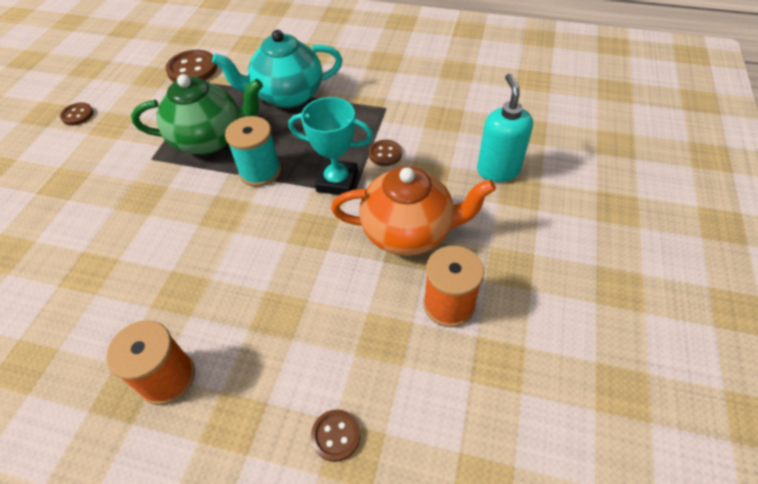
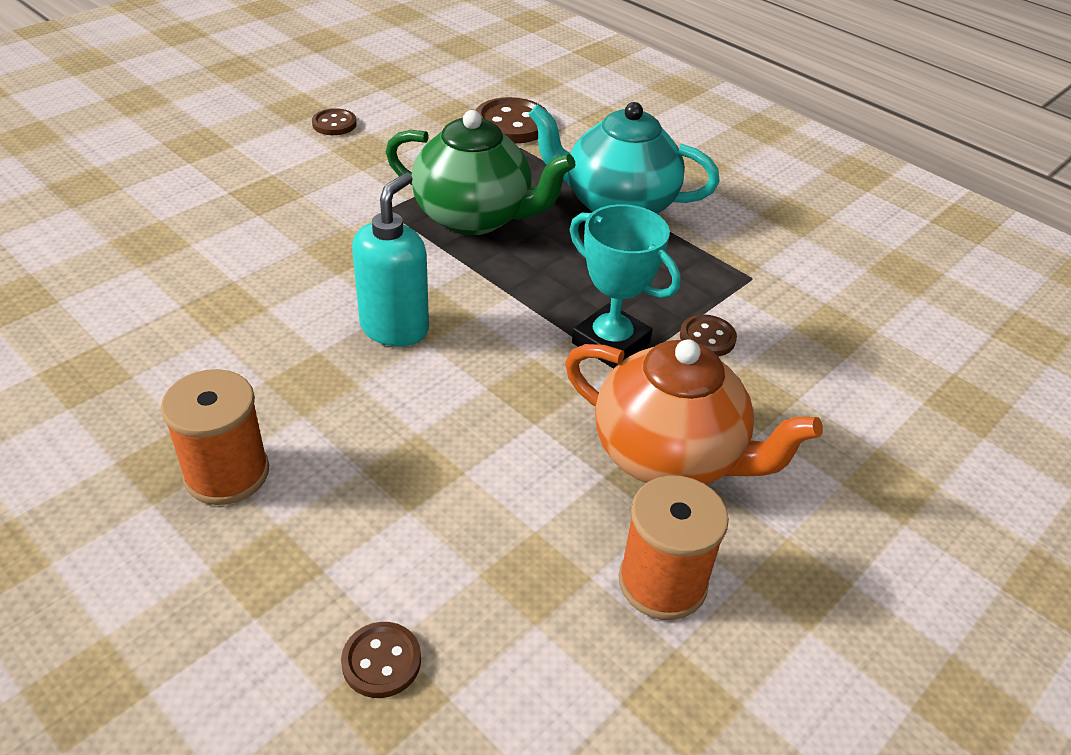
camera: 25 degrees right, 10 degrees down
(260, 171) = (513, 284): turquoise spool -> none
(498, 170) = (874, 437): turquoise soap dispenser -> turquoise soap dispenser (395, 328)

